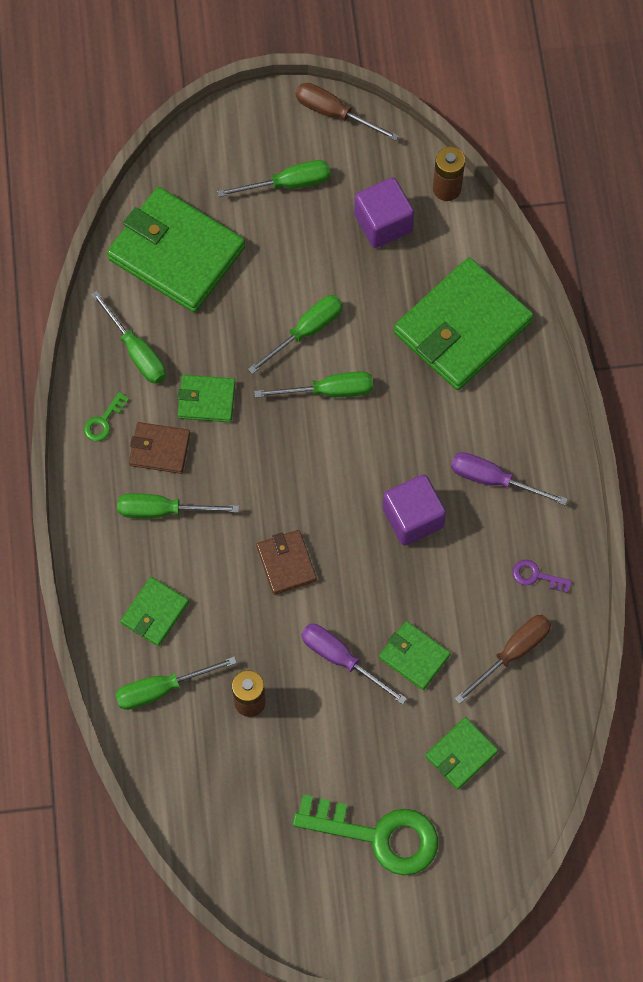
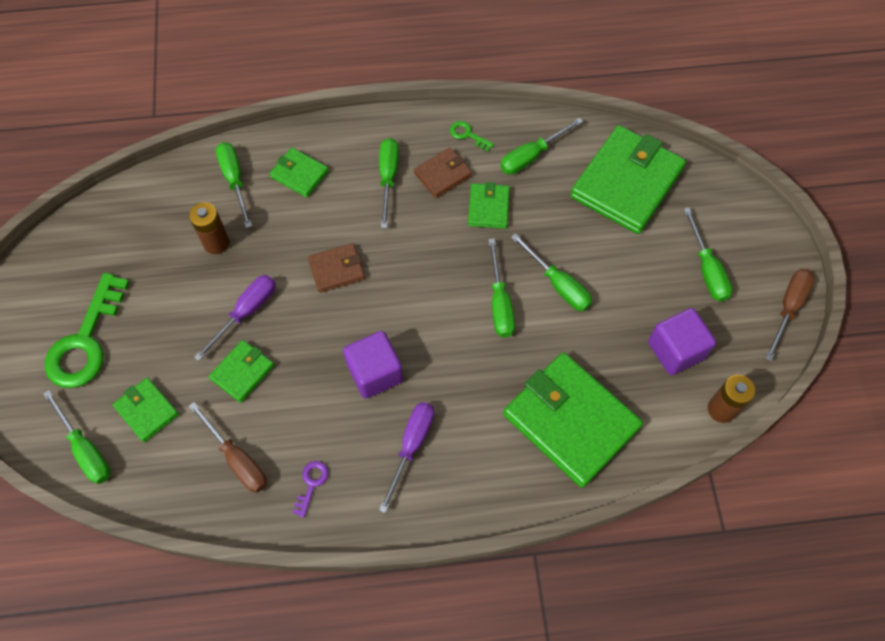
camera: 90 degrees right, 5 degrees down
(159, 449) = (443, 174): brown wallet -> brown wallet turned 45 degrees clockwise
(507, 814) = (86, 449): none -> green screwdriver

